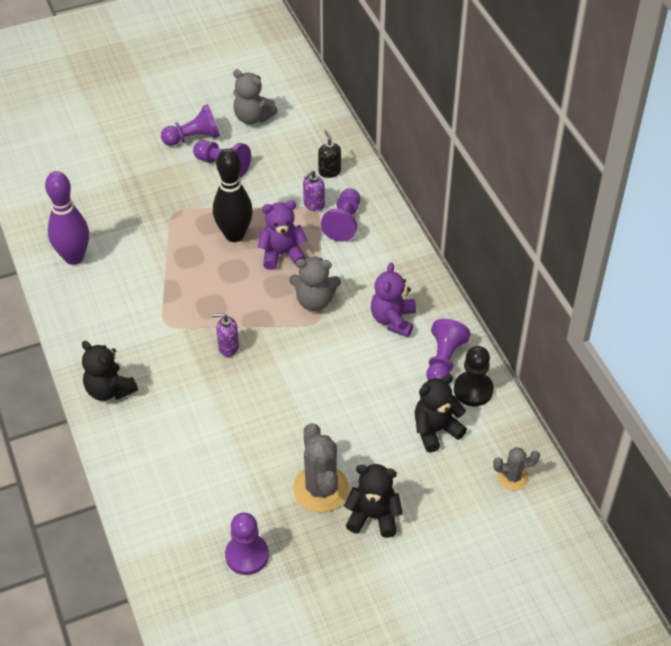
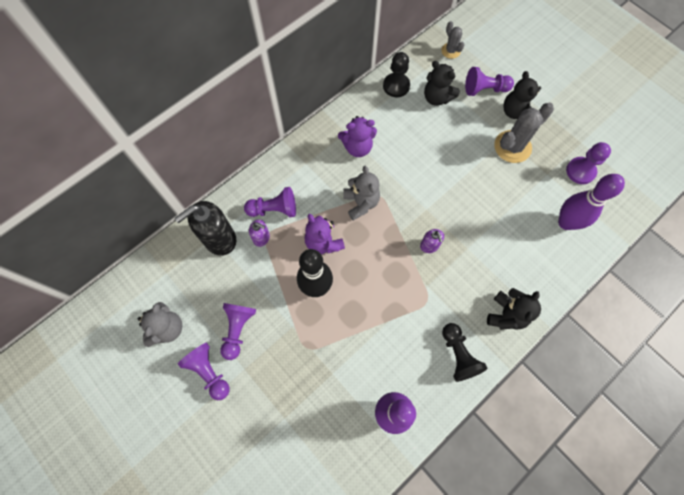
camera: 110 degrees left, 20 degrees up
(94, 330) = (458, 355): none -> black pawn
(184, 502) = (566, 222): none -> purple bowling pin
(329, 171) = (219, 239): black soap dispenser -> black soap dispenser, size x1.99
(443, 360) = (379, 108): purple pawn -> purple pawn (485, 89)

